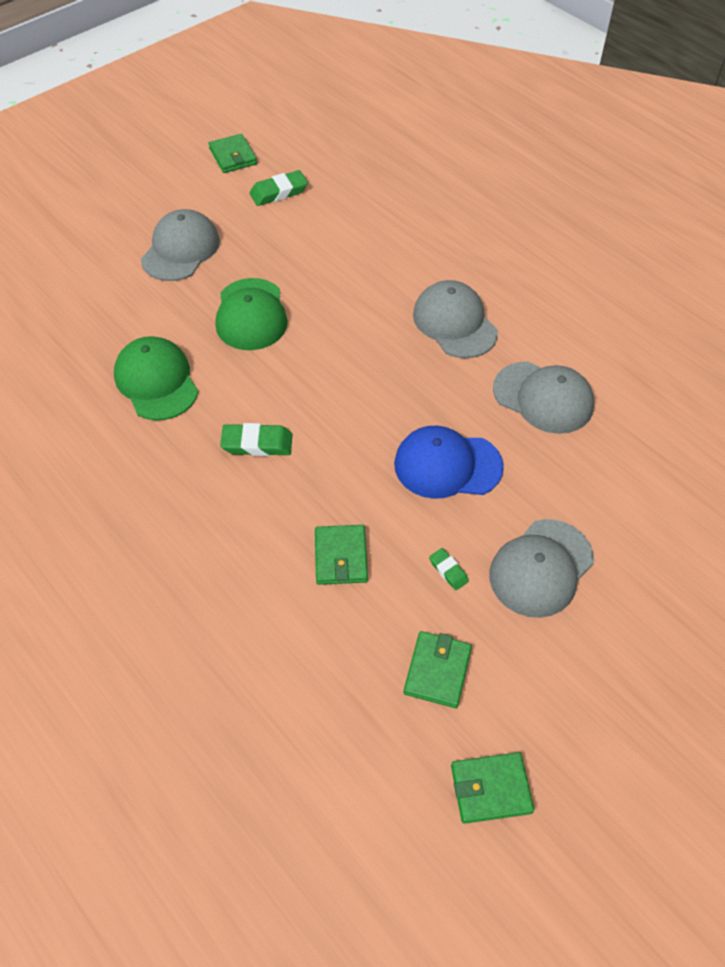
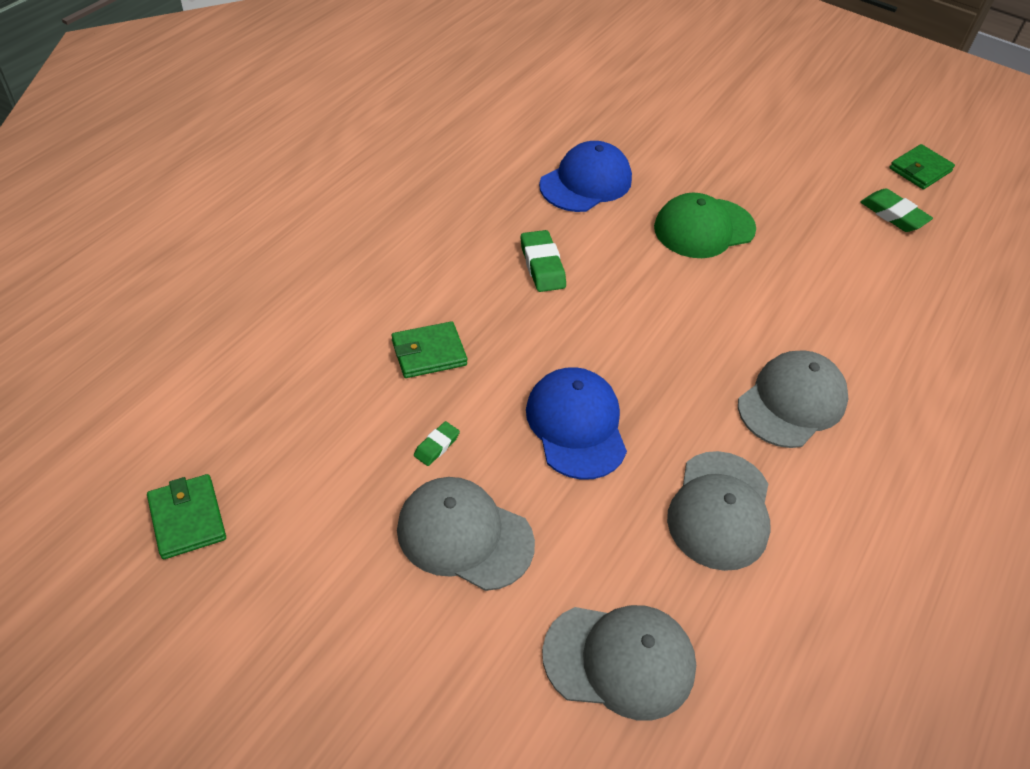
camera: 70 degrees right, 5 degrees down
(156, 381) = (586, 182): green cap -> blue cap
(180, 250) = (759, 162): grey cap -> grey cap (619, 660)
(437, 671) = (314, 453): green wallet -> none

